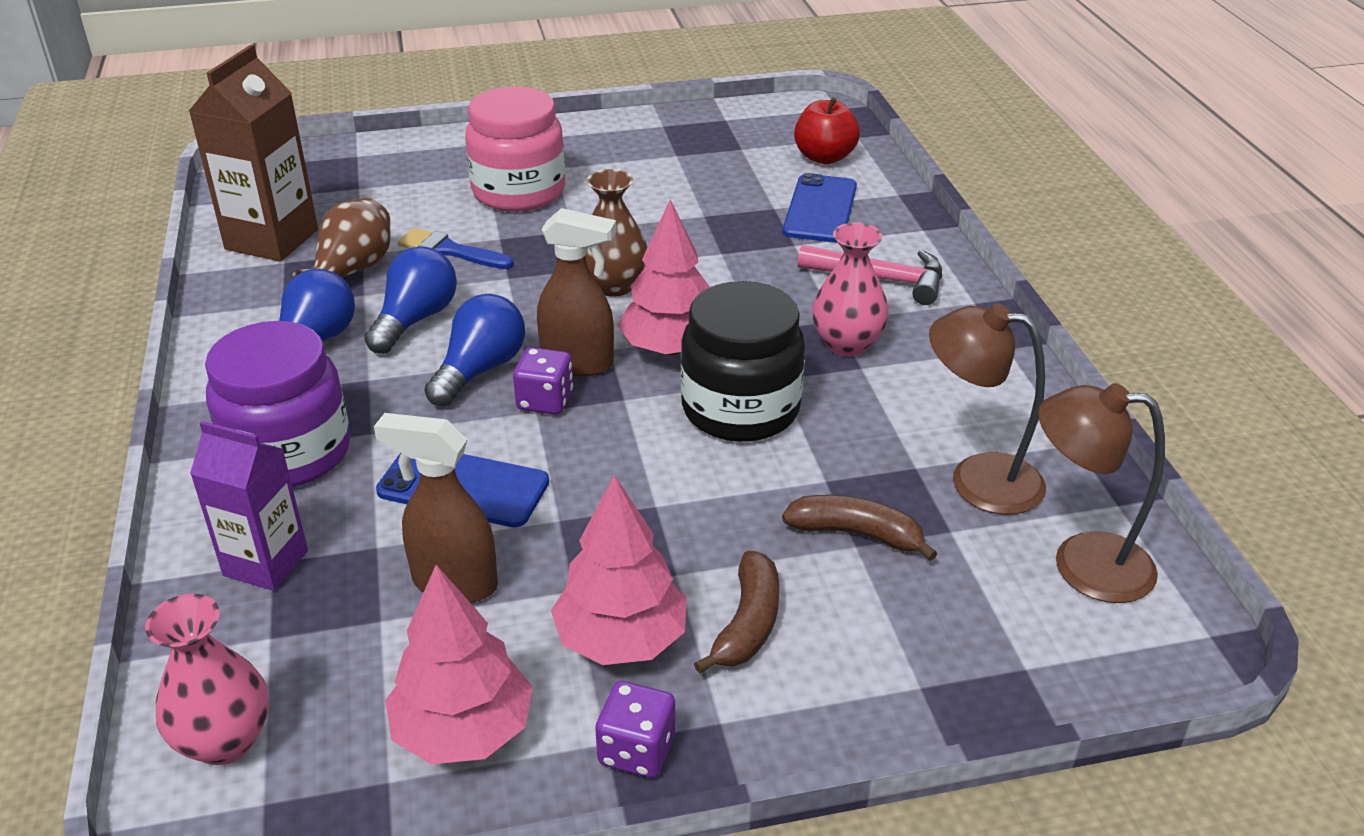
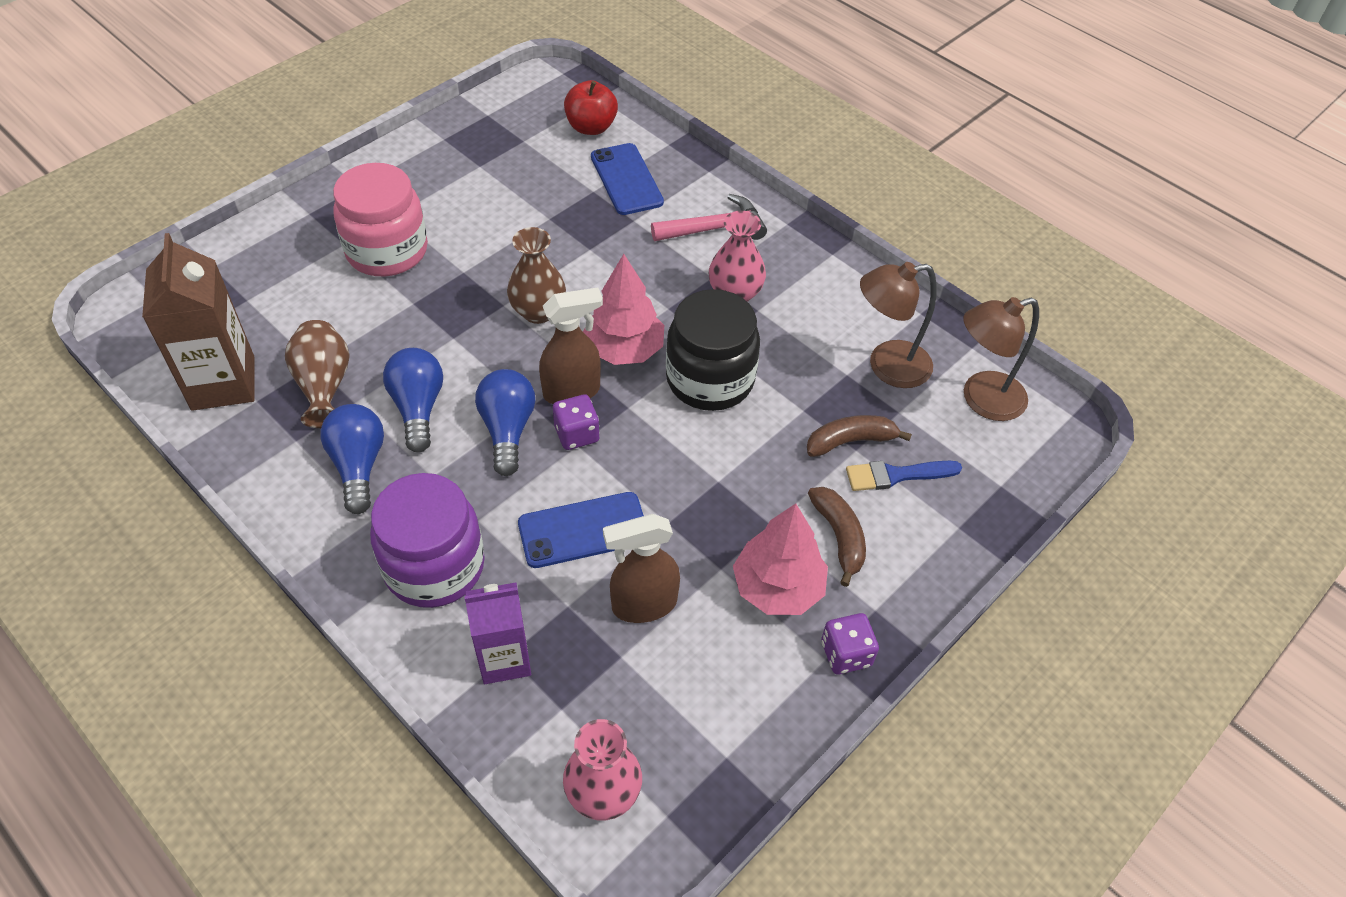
camera: 35 degrees left, 15 degrees up
(450, 251) = (385, 331): blue brush -> blue brush (896, 475)
(463, 731) = (740, 700): pink tree -> none

